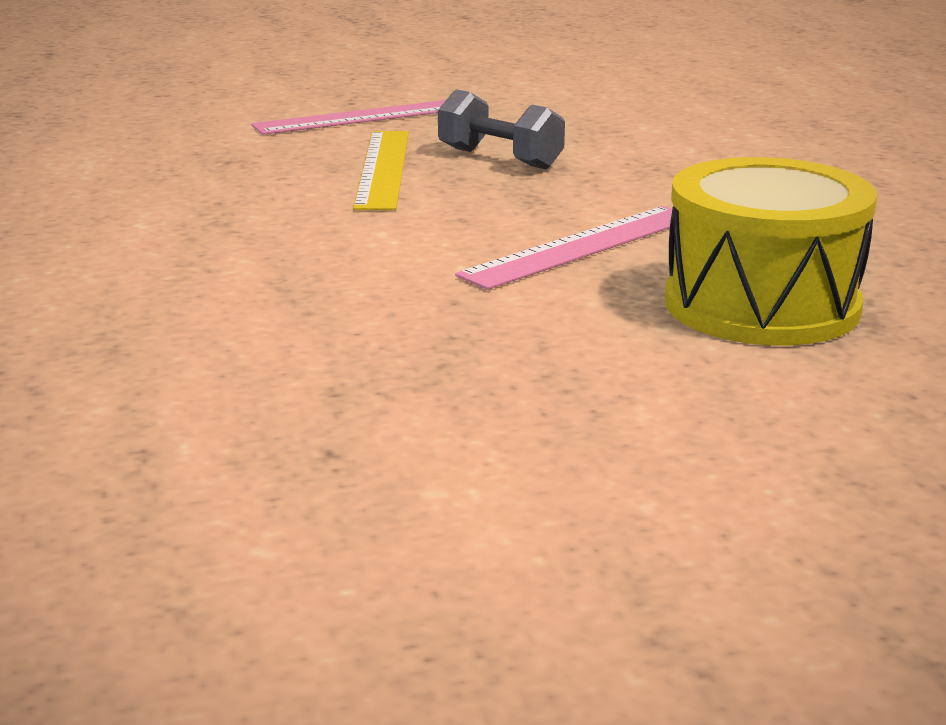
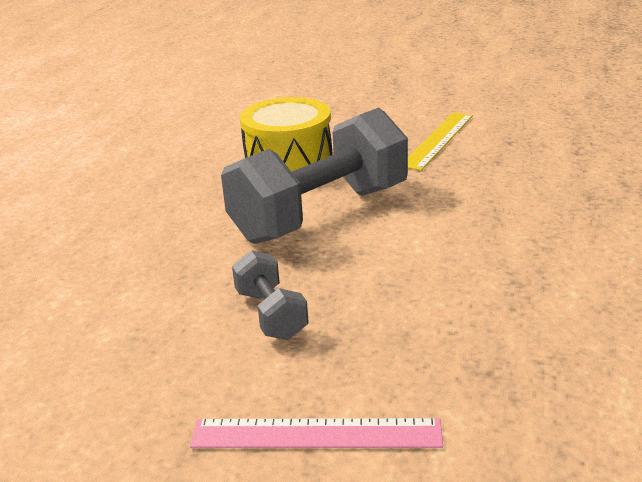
camera: 150 degrees left, 5 degrees up
(383, 169) = (368, 322): yellow ruler -> yellow ruler (438, 140)
(581, 246) = (321, 214): pink ruler -> grey dumbbell

